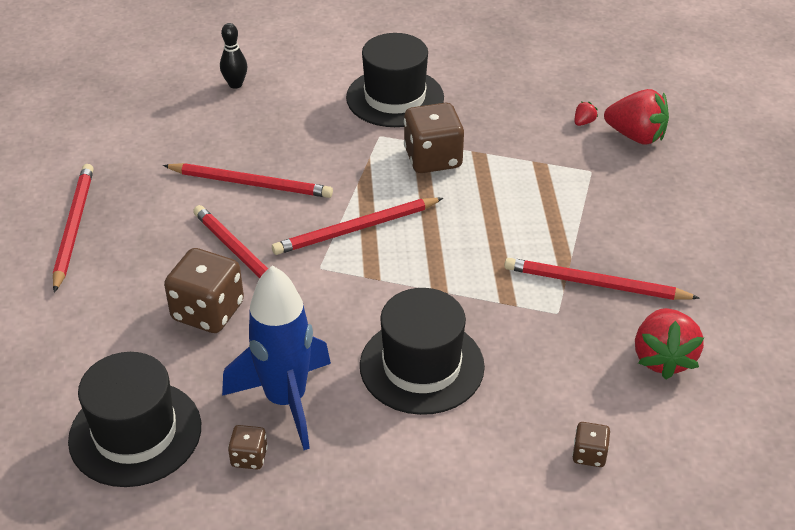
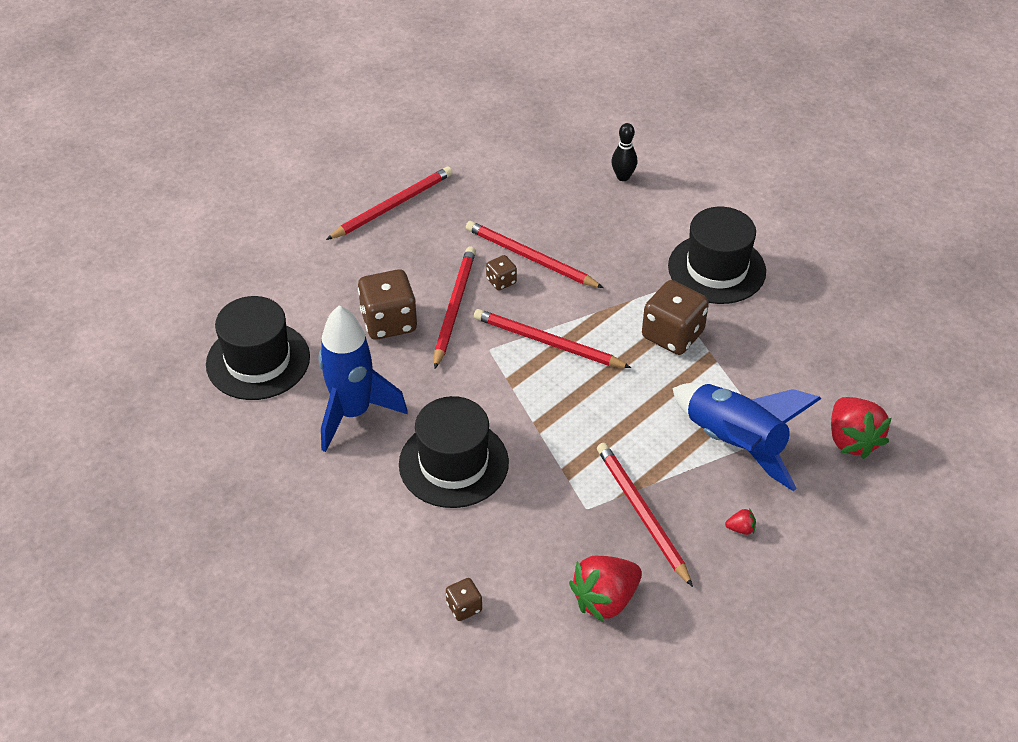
camera: 50 degrees right, 5 degrees up
(249, 457) = (290, 427): brown dice -> brown dice (501, 281)
(251, 183) = (530, 258): red pencil -> red pencil turned 150 degrees clockwise
(578, 193) = (734, 444): none -> blue rocket
(583, 122) = (828, 397): red strawberry -> red strawberry (740, 529)

